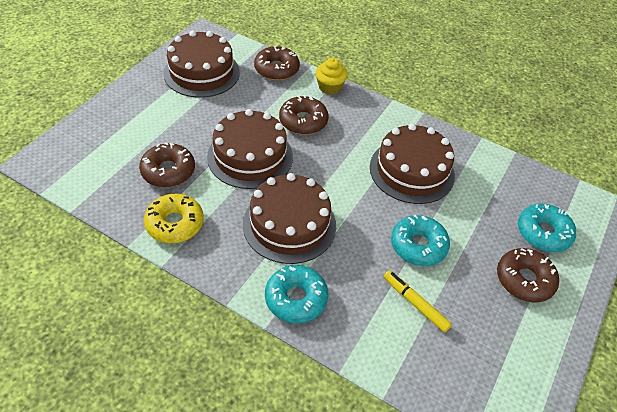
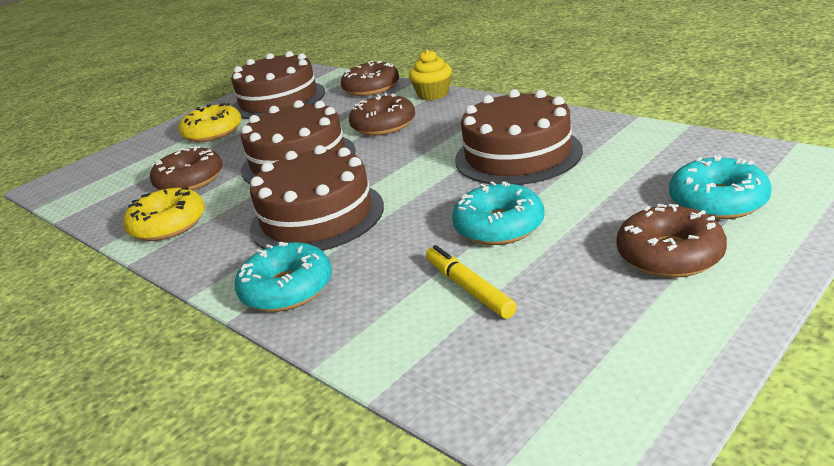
camera: 20 degrees right, 20 degrees down
(160, 109) = (213, 132): none -> yellow donut

